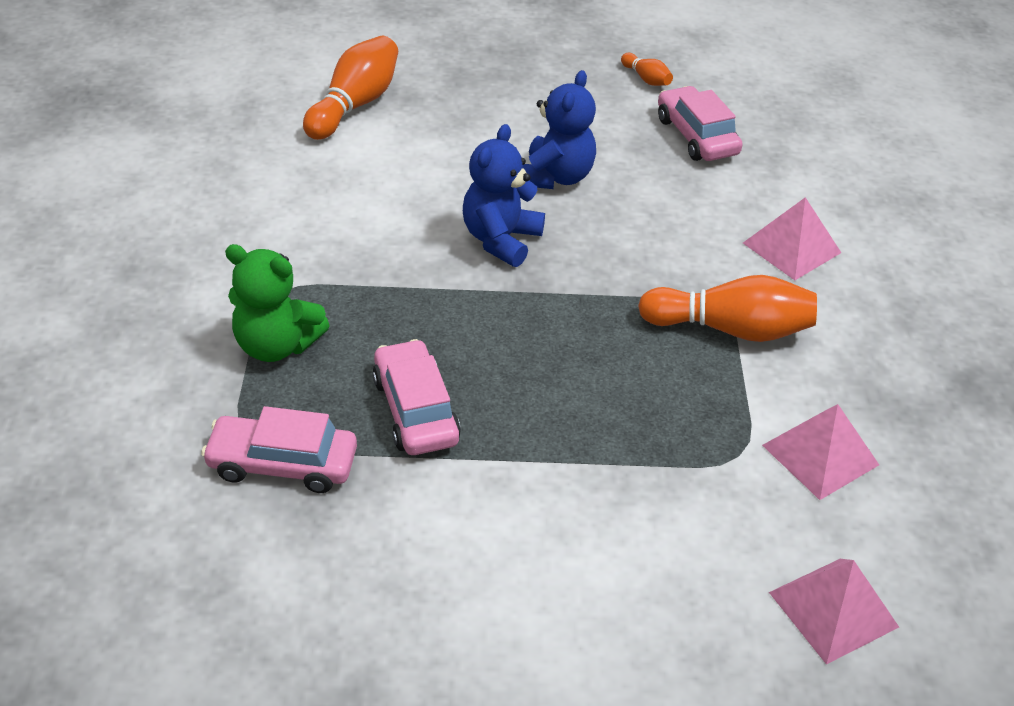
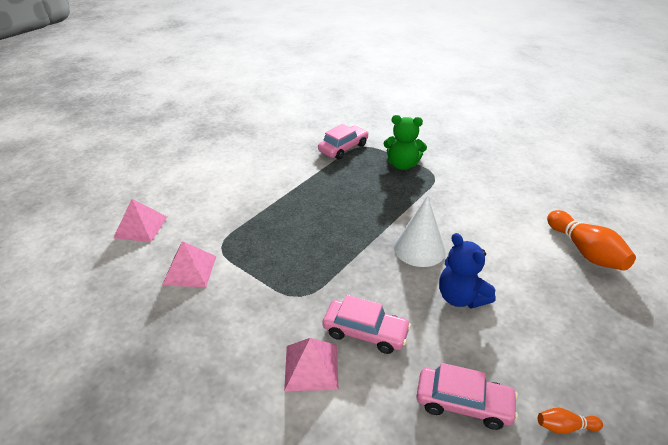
camera: 130 degrees right, 5 degrees down
(276, 345) = (402, 165): green teddy bear -> green teddy bear turned 135 degrees counterclockwise
(415, 410) = (337, 180): pink car -> pink car (365, 332)
(501, 240) = (419, 248): blue teddy bear -> white cone
(730, 329) = (283, 291): orange bowling pin -> none

